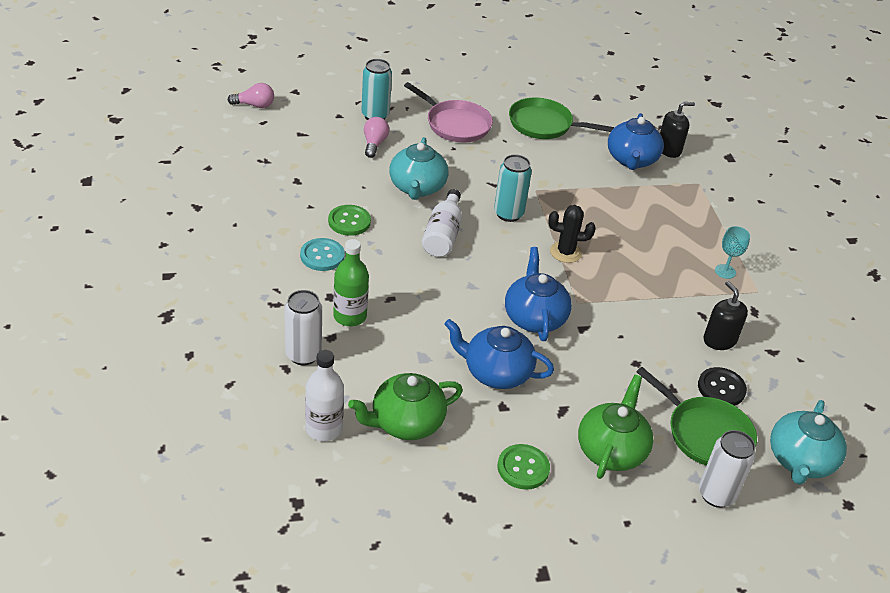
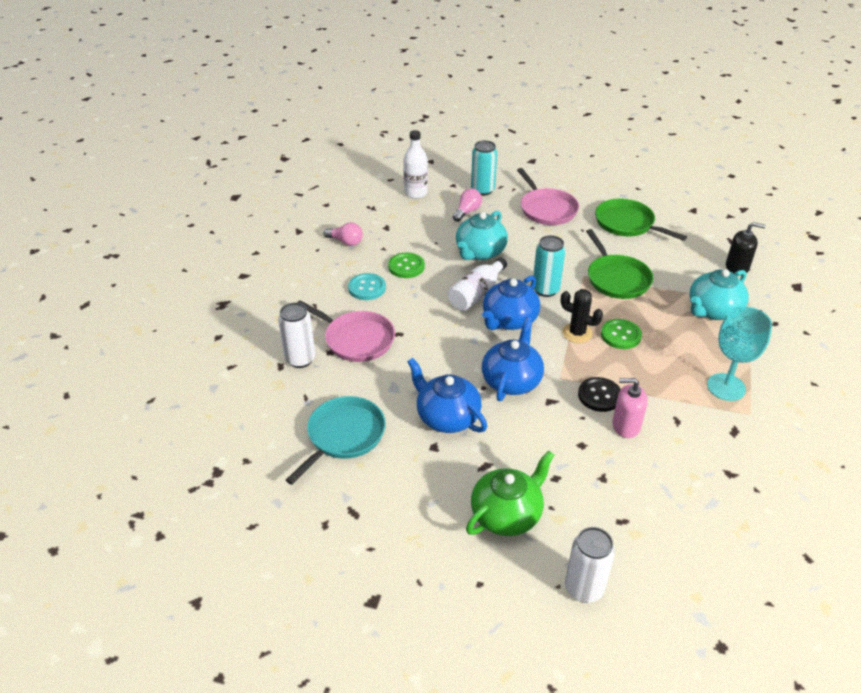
camera: 30 degrees right, 0 degrees up
(254, 105) = (392, 166): pink light bulb -> pink light bulb (346, 242)
(324, 428) = (276, 421): white bottle -> white bottle (415, 193)
(350, 316) = (356, 339): green bottle -> pink pan
(406, 423) = (343, 436): green teapot -> turquoise pan
(523, 468) = (416, 504): green button -> green button (620, 335)
(631, 160) = (693, 269): blue teapot -> blue teapot (509, 320)
(663, 333) = (626, 426): none -> pink soap dispenser
(705, 434) = (609, 529): green pan -> green pan (617, 279)
(719, 340) = (679, 447): black soap dispenser -> none
(721, 388) = (653, 492): black button -> black button (599, 395)
(725, 271) = (726, 387): turquoise goblet -> turquoise goblet, size x1.79
(800, 461) = (694, 586): turquoise teapot -> turquoise teapot (713, 310)

